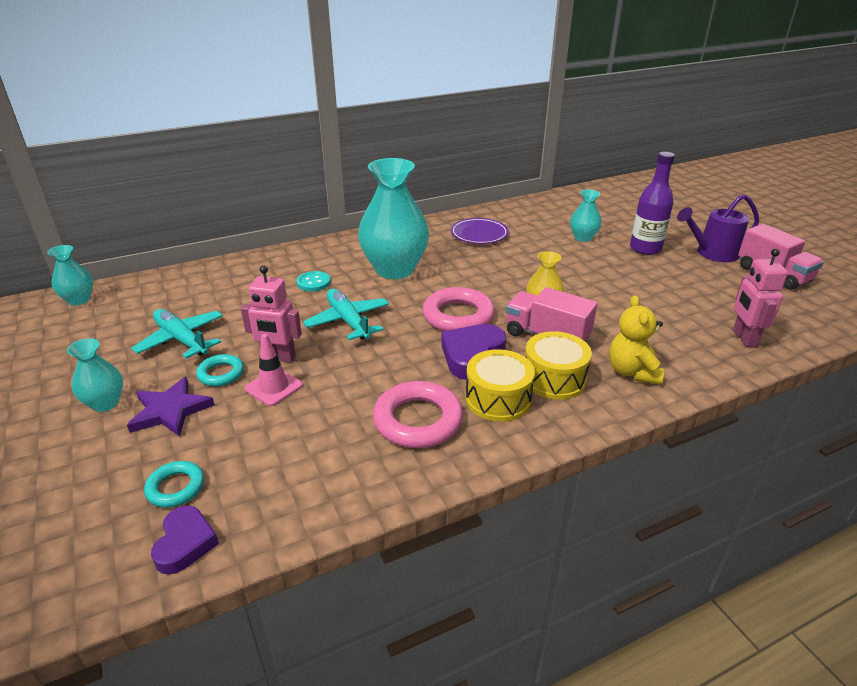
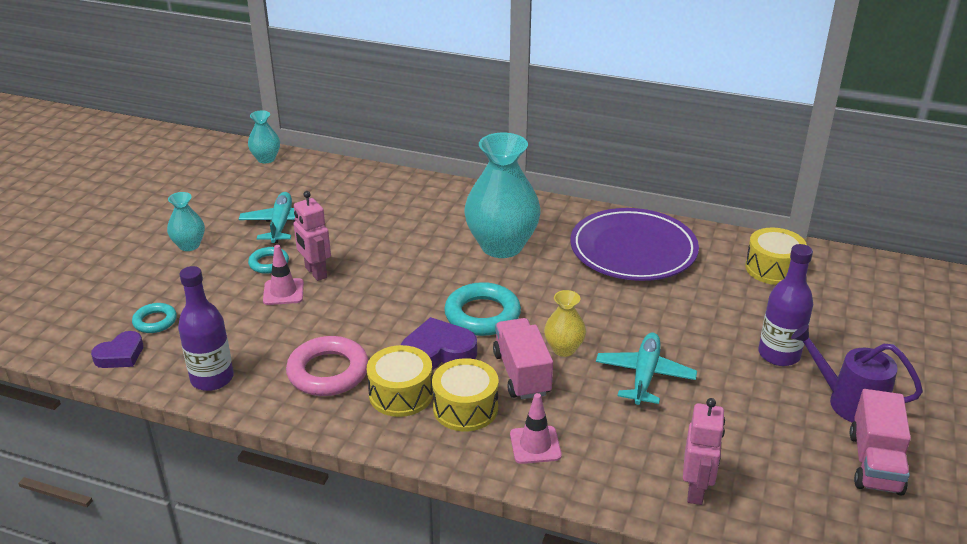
camera: 45 degrees right, 0 degrees up
(170, 411) = (212, 271): purple star -> none
(313, 282) = (424, 225): turquoise button -> none
(325, 495) = (212, 378): none -> purple bottle
(348, 321) = (399, 271): turquoise plane -> turquoise plane (644, 375)
(458, 316) = (482, 315): pink ring -> turquoise ring
(479, 234) = (633, 250): purple plate -> purple plate, size x1.82
(564, 210) = (773, 268): none -> yellow drum
(583, 238) = (732, 308): turquoise vase -> none
(632, 372) = (535, 445): yellow teddy bear -> pink traffic cone
(744, 338) = (696, 490): pink robot -> pink robot turned 150 degrees clockwise

